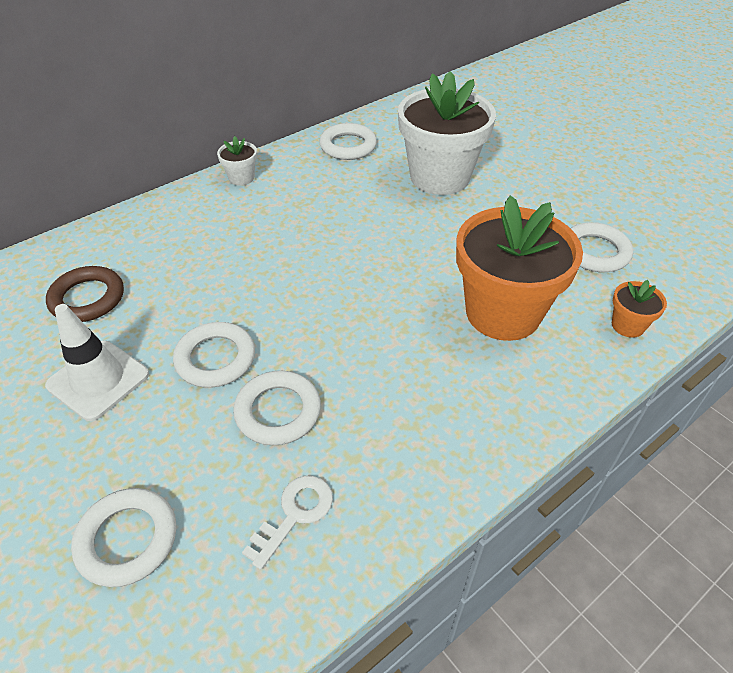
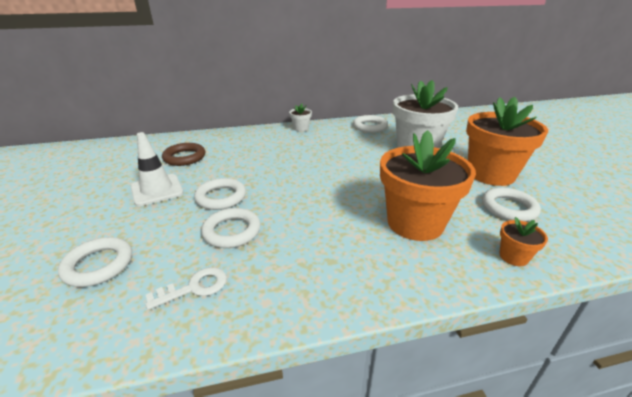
camera: 25 degrees right, 15 degrees down
(552, 199) = (490, 174): none -> orange flower pot

